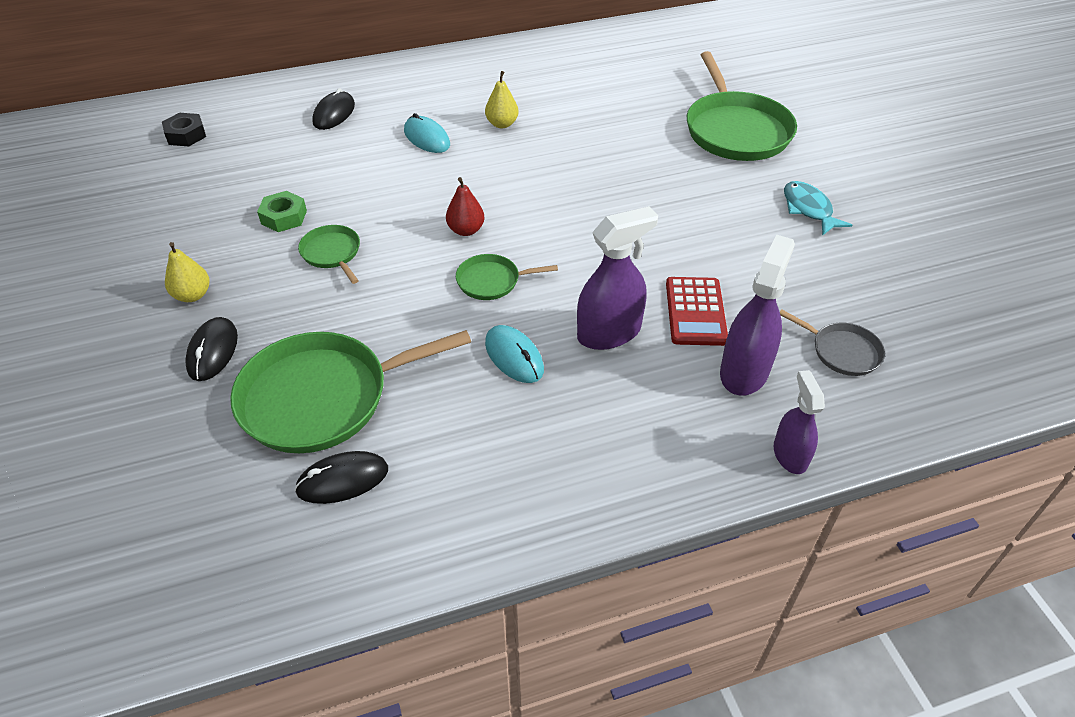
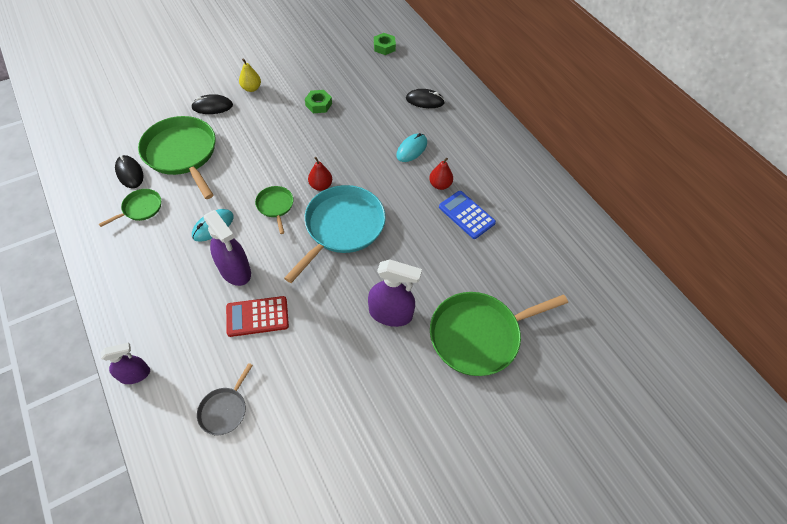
camera: 75 degrees right, 10 degrees up
(186, 135) = (384, 47): black nut -> green nut
(332, 253) = (290, 131): green pan -> green pan (140, 208)
(502, 124) = (440, 185): yellow pear -> red pear
(552, 217) = (342, 227): none -> turquoise pan
(559, 111) = (466, 215): none -> blue calculator
(744, 371) = (204, 347): purple spray bottle -> purple spray bottle (390, 314)
(808, 209) = (382, 391): turquoise fish -> none

